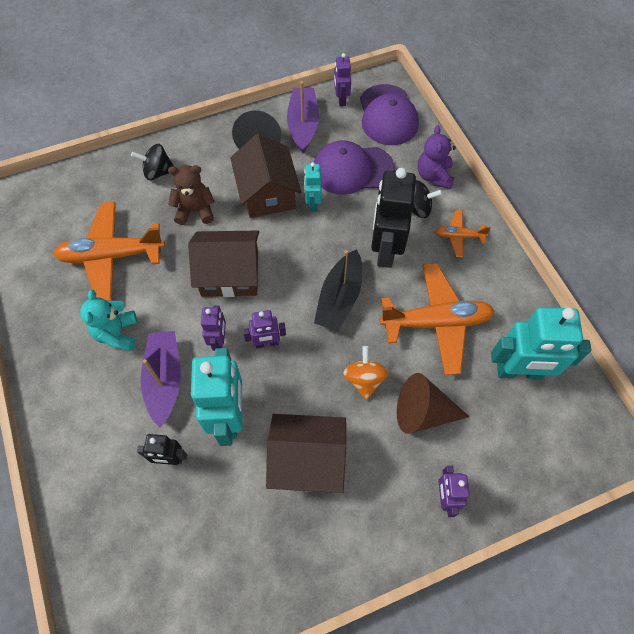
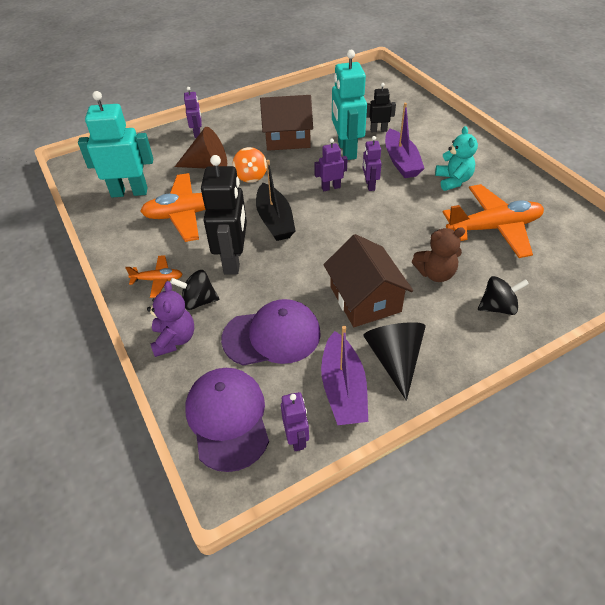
camera: 175 degrees right, 15 degrees down
(230, 274) = (377, 226): brown house -> none
(312, 203) = (312, 294): turquoise robot -> none
(339, 298) = (275, 220): black boat -> black boat turned 150 degrees clockwise

